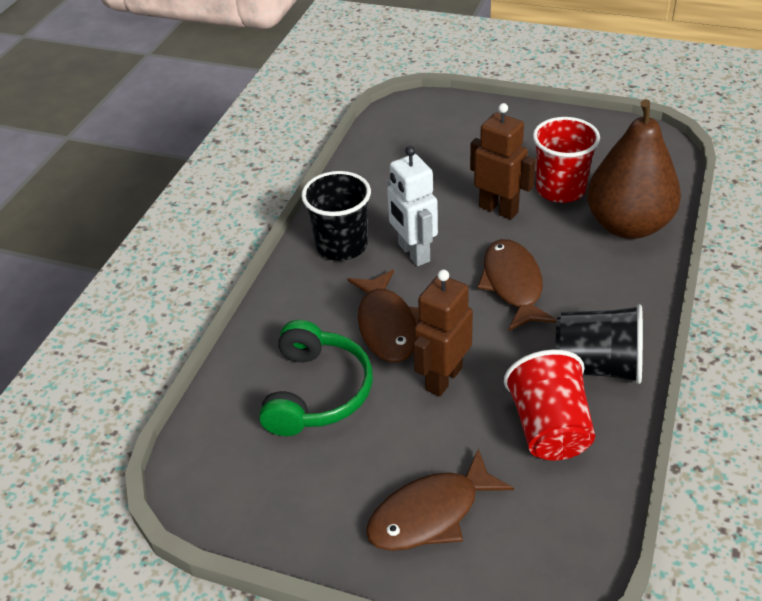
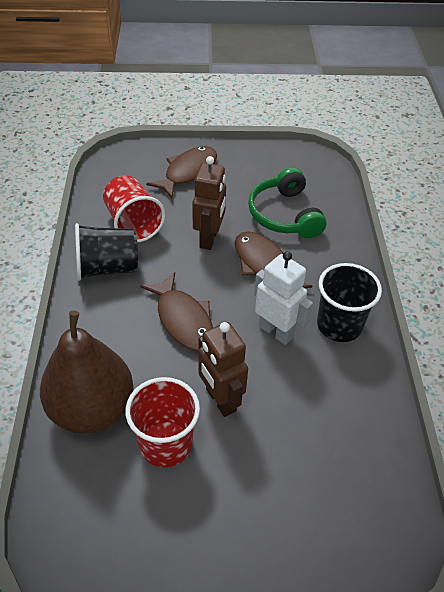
camera: 155 degrees right, 5 degrees up
(498, 209) = (220, 400): brown robot -> brown robot turned 45 degrees clockwise

